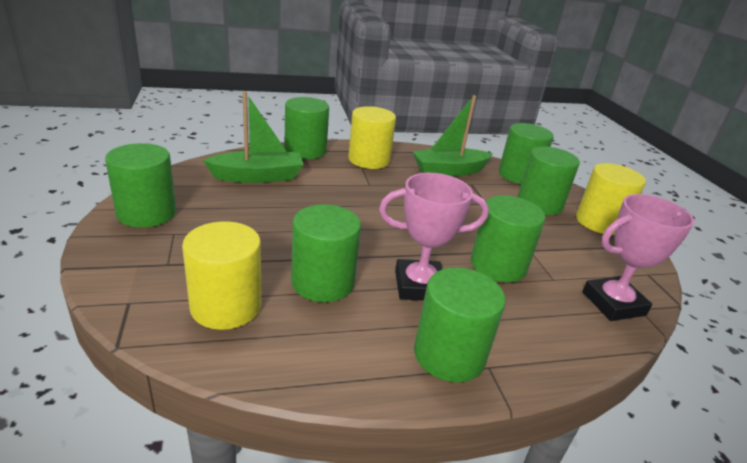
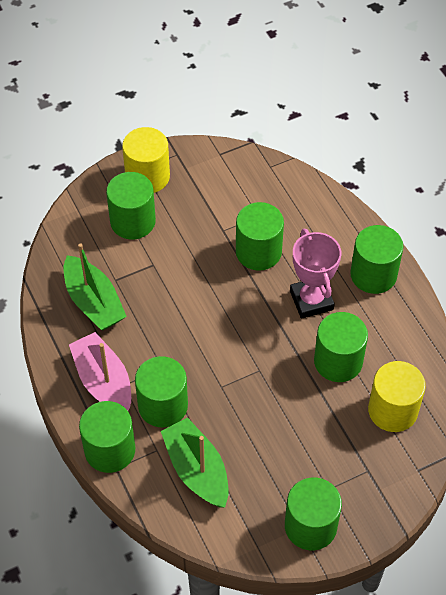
camera: 100 degrees left, 25 degrees up
(369, 160) = (103, 381): yellow cylinder -> pink boat
(518, 175) = (73, 238): green cylinder -> green cylinder (163, 405)
(613, 303) = (272, 181): pink trophy -> none

